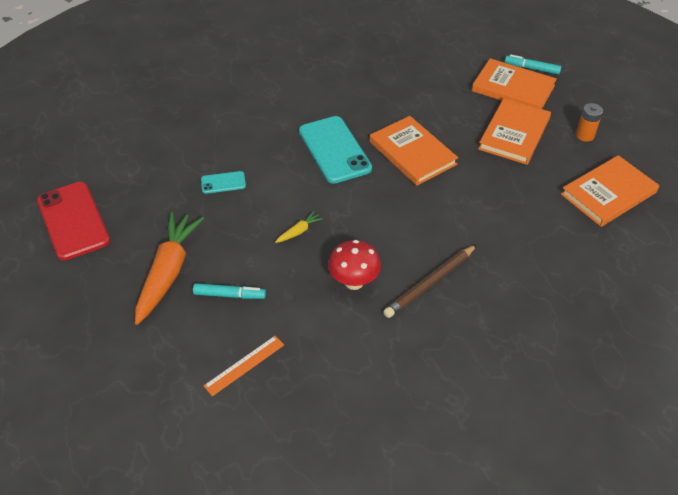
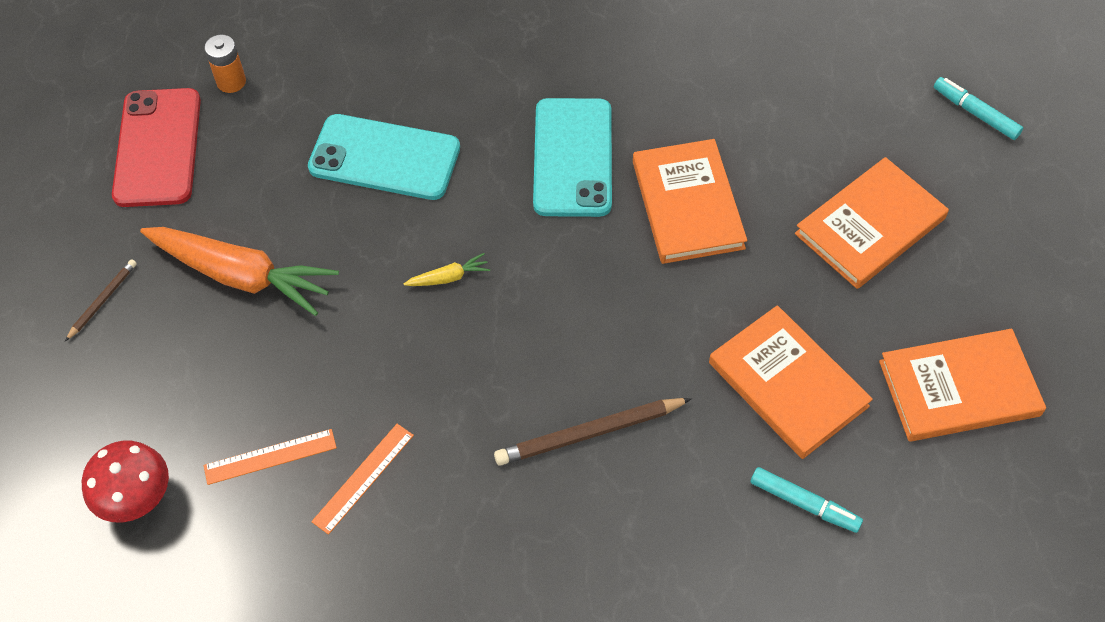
camera: 25 degrees right, 10 degrees up
(81, 316) = (103, 300): none -> brown pencil
(168, 272) = (241, 276): orange carrot -> orange carrot turned 75 degrees clockwise
(223, 182) = (384, 157): turquoise phone -> turquoise phone, size x2.09
(229, 295) = (304, 343): turquoise marker -> turquoise marker (804, 503)
(310, 355) = (363, 478): none -> orange ruler
(354, 282) = (482, 389): red mushroom -> red mushroom (138, 499)
(513, 88) = (919, 141): orange book -> orange book (787, 384)
(585, 135) = (987, 269): orange battery -> orange battery (231, 82)

